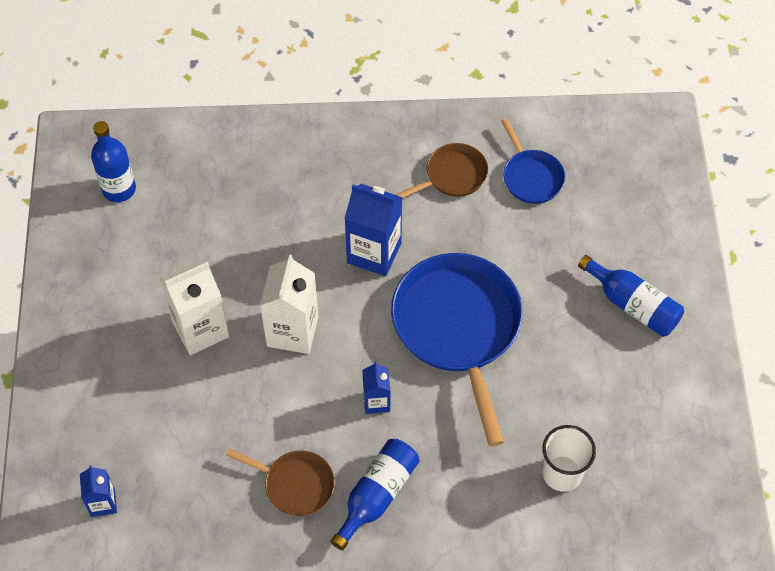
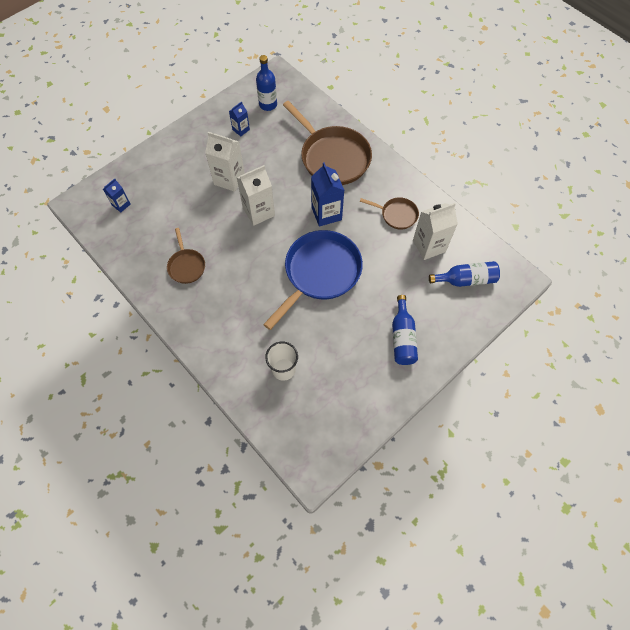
camera: 50 degrees right, 5 degrees up
(291, 179) = (332, 157): none -> brown pan
(376, 401) = (253, 267): blue carton -> blue carton (241, 129)
(377, 495) = (207, 300): blue bottle -> blue bottle (466, 279)
(531, 177) = (429, 246): blue pan -> white carton

